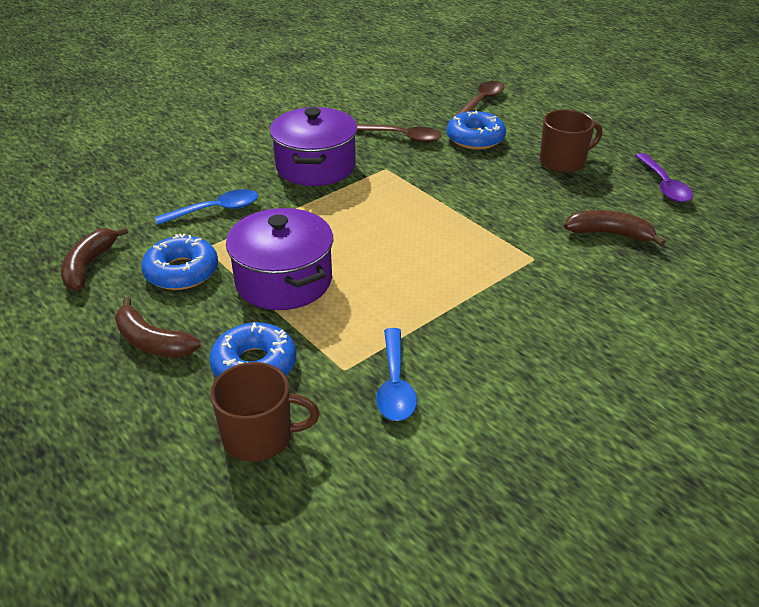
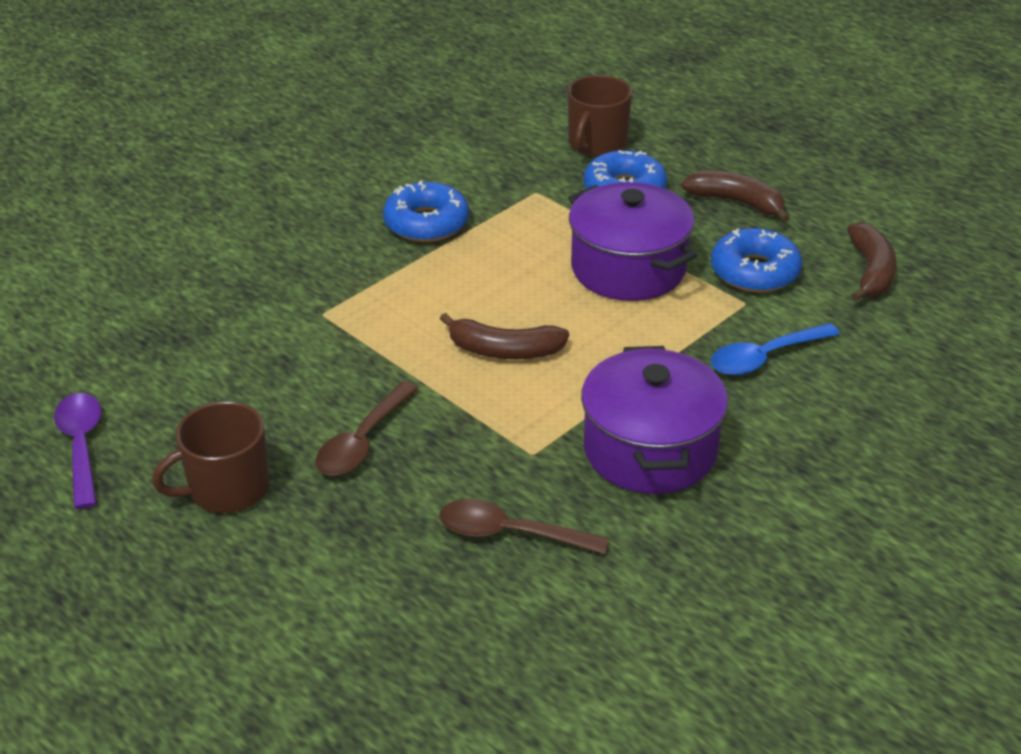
camera: 175 degrees right, 0 degrees up
(259, 437) = (596, 144): brown mug -> brown mug turned 60 degrees counterclockwise
(395, 385) = (485, 183): blue spoon -> none
(475, 138) = (375, 539): blue donut -> blue donut (426, 223)
(482, 101) = (347, 665): brown spoon -> brown spoon (362, 441)
(609, 234) = (209, 354): brown banana -> brown banana (504, 350)

